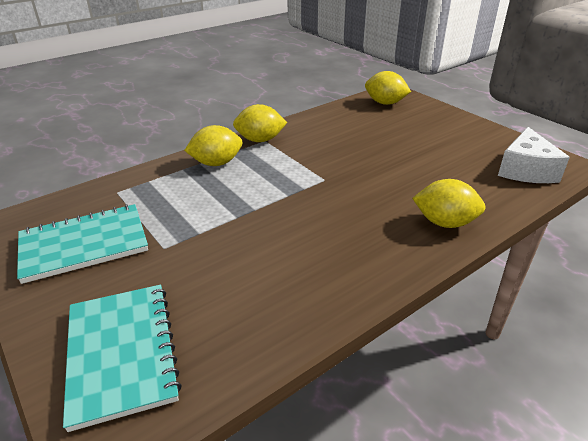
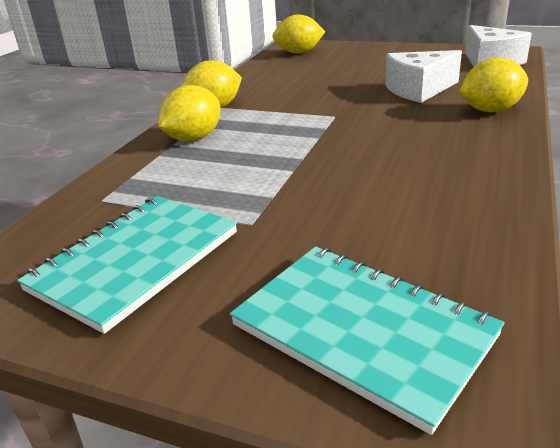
camera: 30 degrees left, 5 degrees down
(420, 177) = (418, 90): none -> white cheese

